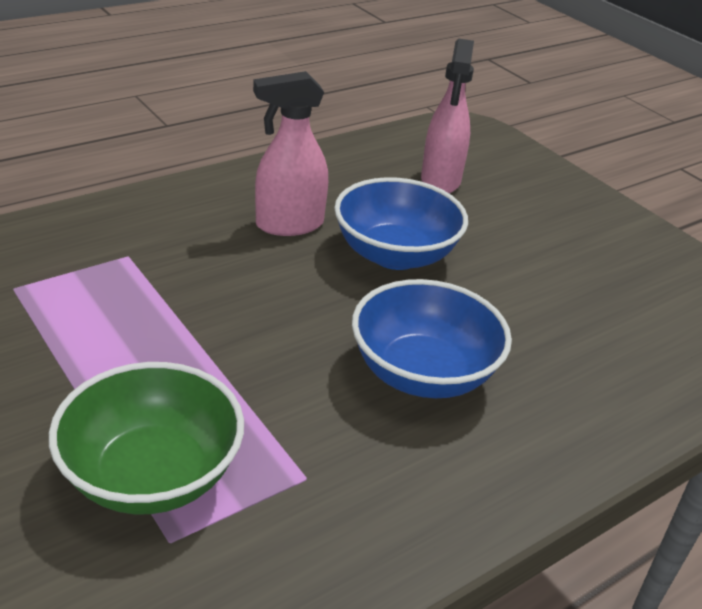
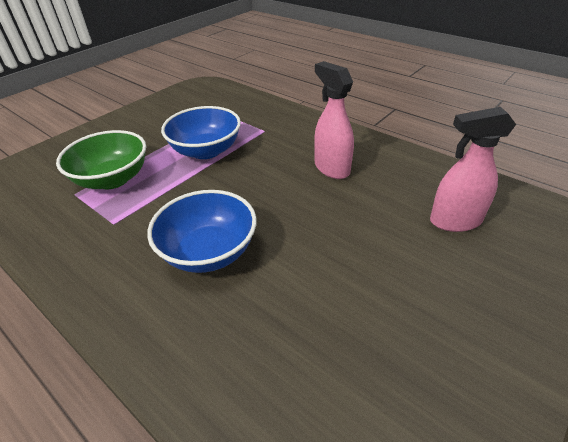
camera: 80 degrees right, 5 degrees up
(395, 254) = (331, 216): blue bowl -> blue bowl (206, 150)

